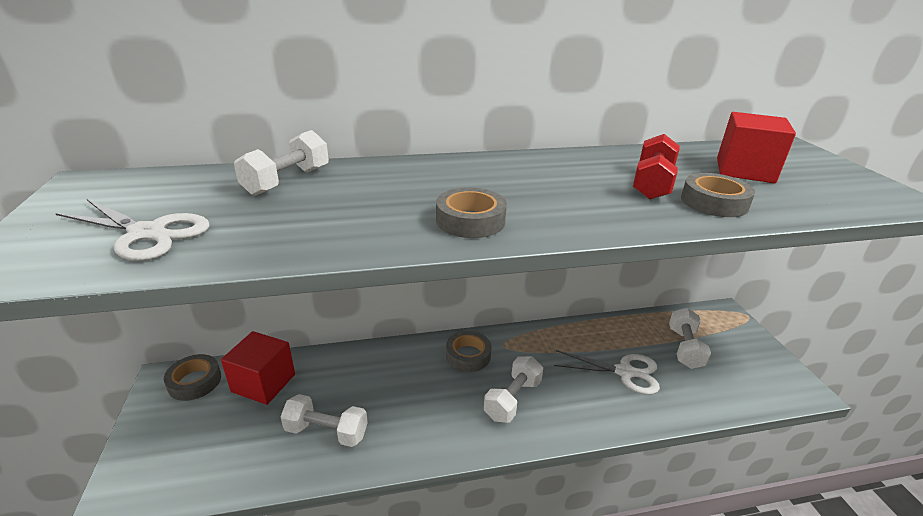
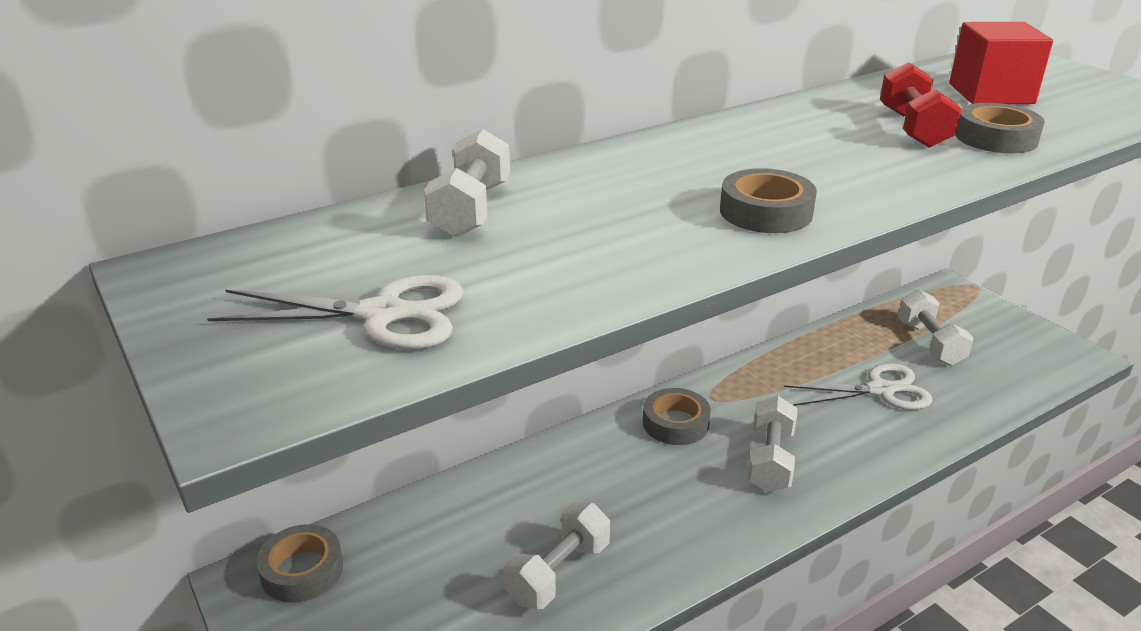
camera: 20 degrees left, 0 degrees up
(263, 383) = (413, 540): red cube -> none
(326, 432) = (558, 572): white dumbbell -> white dumbbell turned 45 degrees counterclockwise

